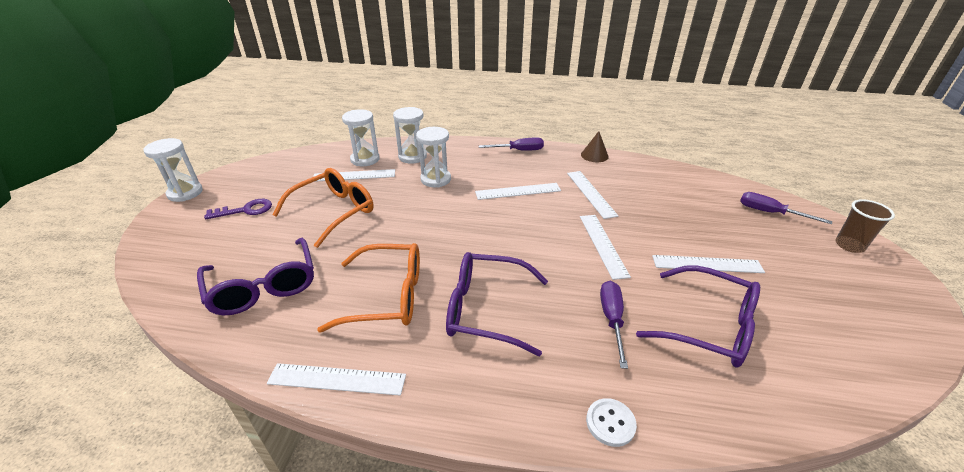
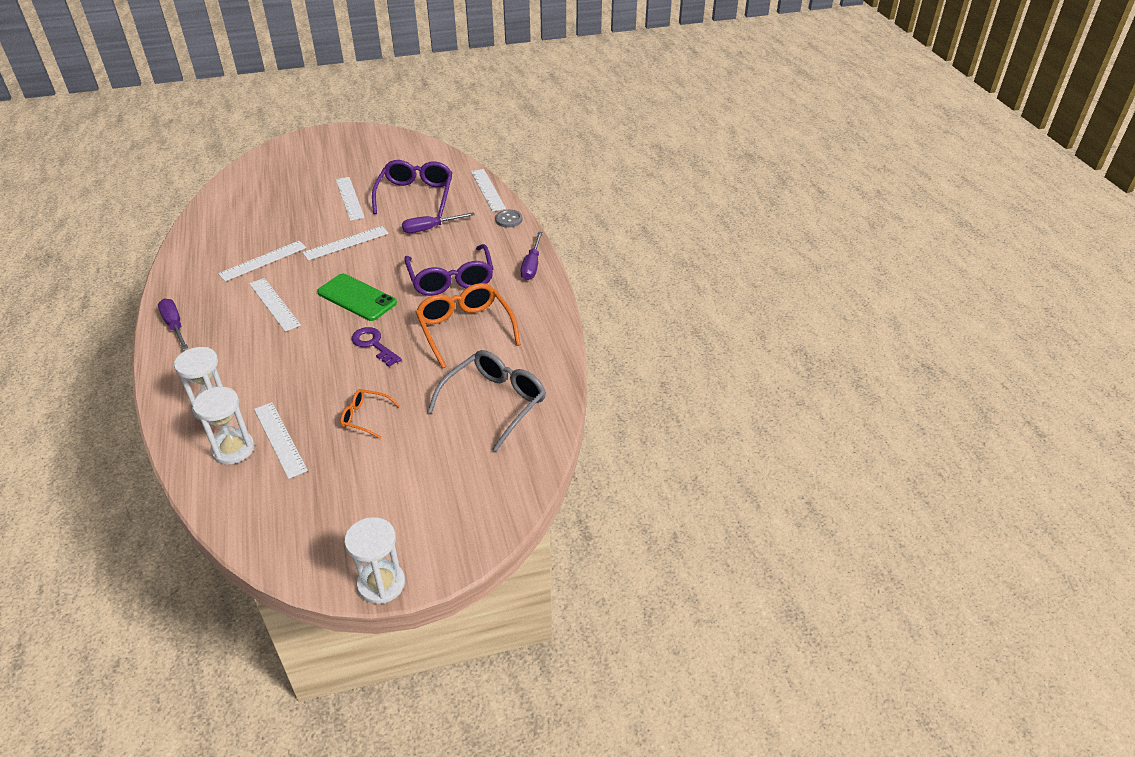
camera: 115 degrees left, 5 degrees up
(245, 210) = (392, 493): purple key -> purple key (373, 344)
(263, 286) = (494, 403): purple glasses -> grey glasses
(333, 212) = (365, 417): orange glasses -> orange glasses, size x0.52
(337, 379) = (548, 320): white ruler -> white ruler (487, 190)
(435, 179) = (268, 368): white hourglass -> none
(497, 235) = (357, 298): none -> green phone
(594, 155) = (176, 271): brown cone -> none
(610, 423) = (509, 219): white button -> grey button
(770, 213) = (264, 174): purple screwdriver -> purple screwdriver (532, 266)
(849, 245) = (299, 147): brown cup -> none

